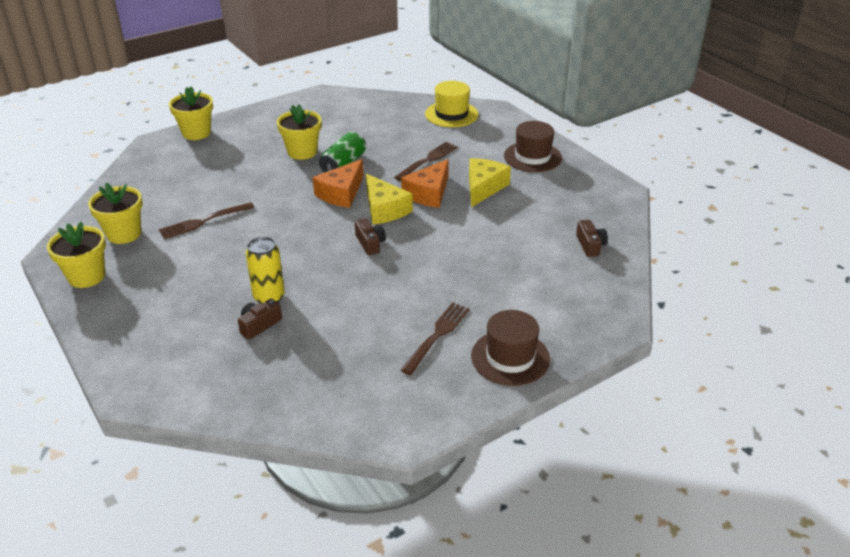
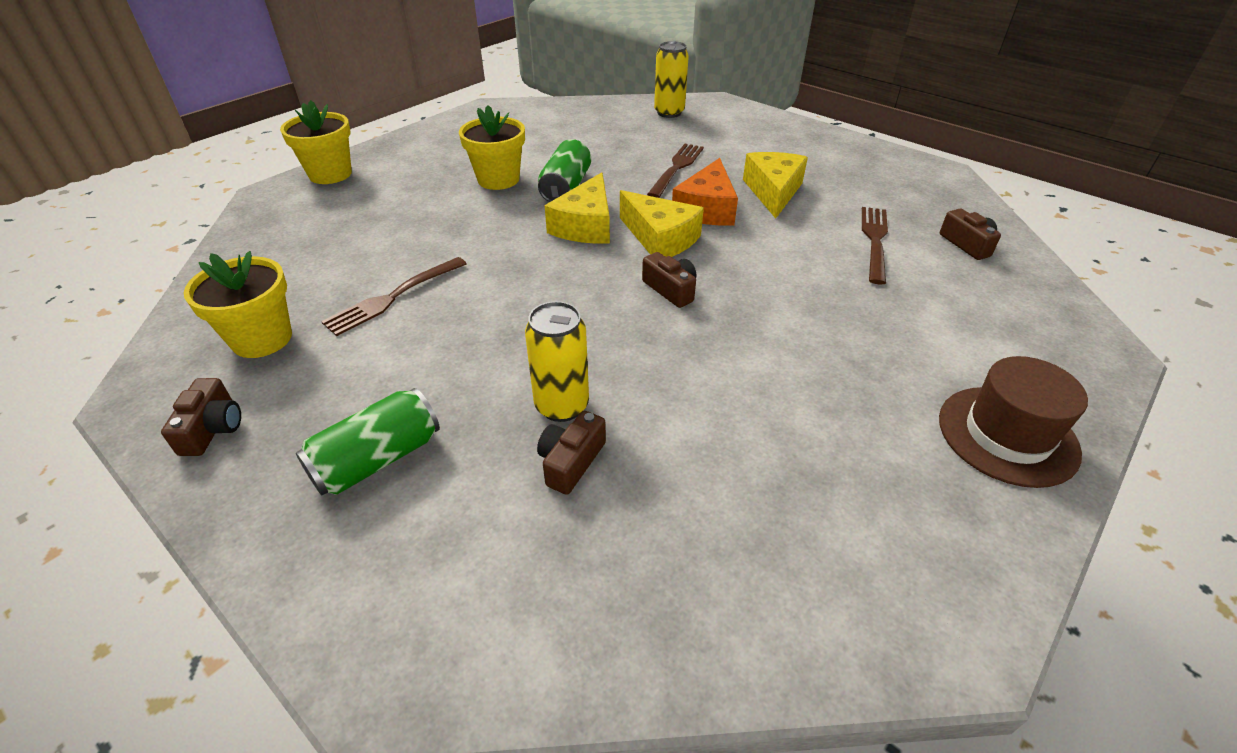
camera: 15 degrees left, 5 degrees up
(86, 276) = (212, 428): yellow flower pot -> brown camera
(162, 306) = (377, 459): none -> green can
(341, 193) = (586, 225): orange cheese -> yellow cheese
(437, 335) = (871, 420): brown fork -> brown fork (874, 241)
(451, 114) = (669, 113): yellow hat -> yellow can
(532, 157) = (804, 148): brown hat -> none

